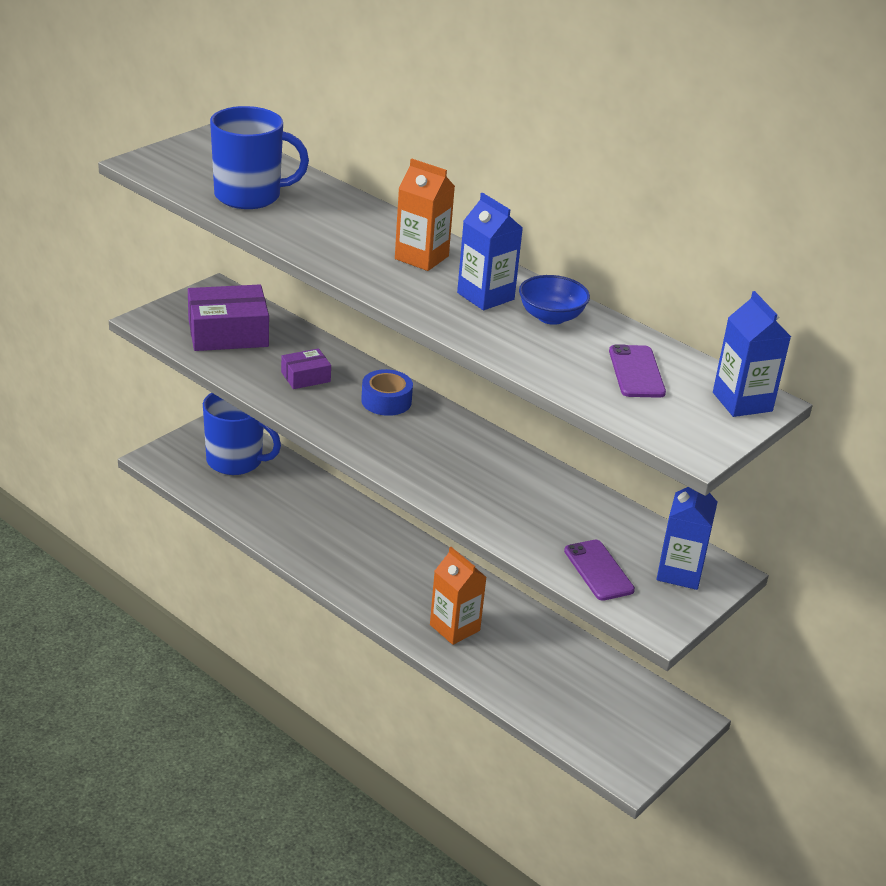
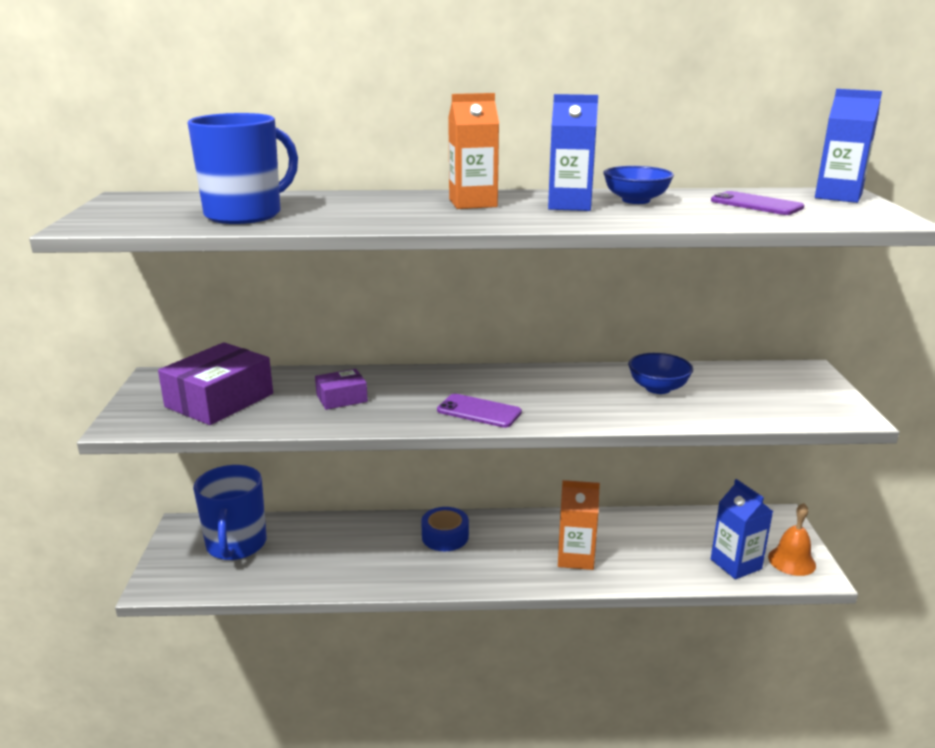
camera: 40 degrees left, 10 degrees down
(236, 461) = (236, 545): blue mug -> blue mug turned 105 degrees clockwise
(305, 377) = (341, 398): purple box -> purple box turned 45 degrees clockwise
(386, 401) = (432, 384): blue tape -> blue tape (445, 536)
(550, 506) = (658, 388): none -> blue bowl
(598, 570) = (759, 406): purple phone -> purple phone (479, 411)
(627, 751) = (791, 561): none -> orange bell
(680, 572) = (794, 382): blue carton -> blue carton (736, 564)

